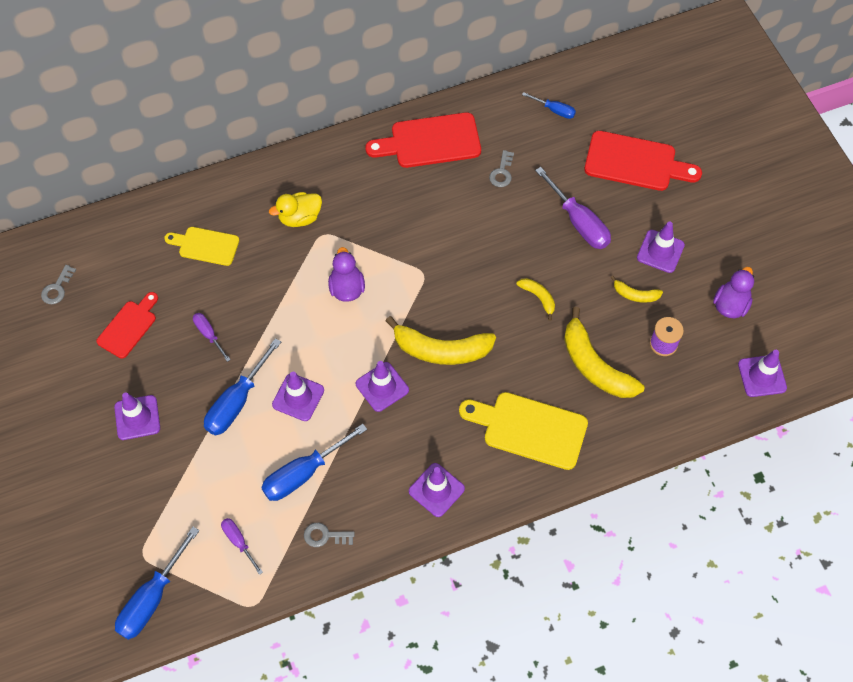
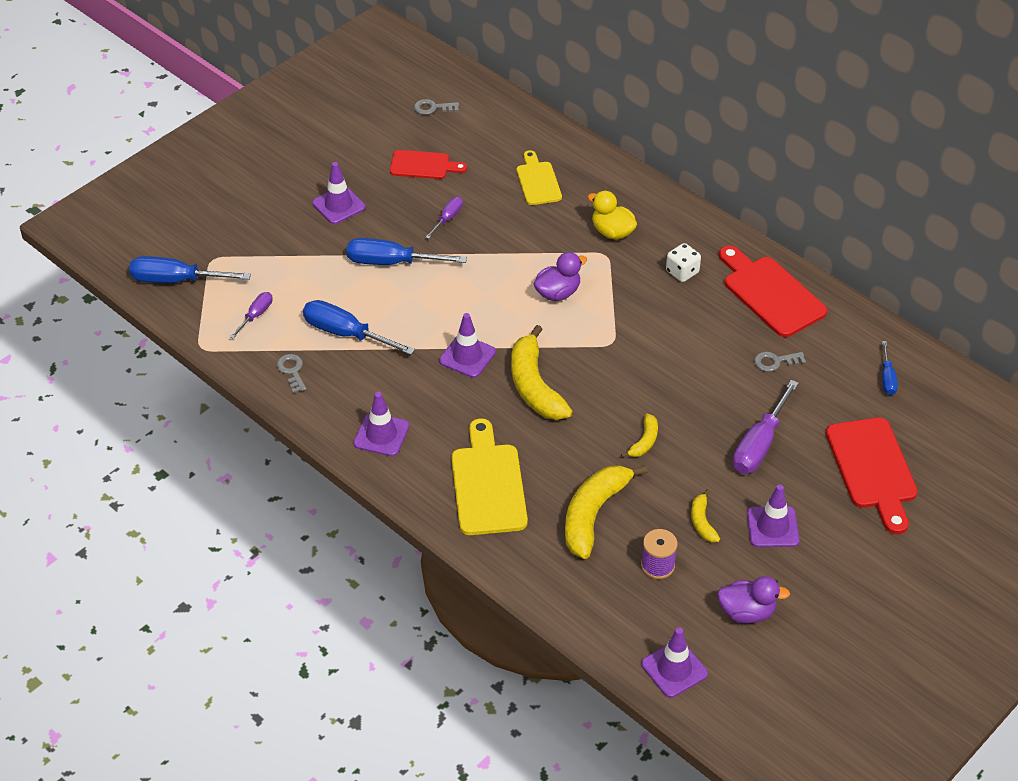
camera: 65 degrees right, 15 degrees down
(298, 397) = (420, 301): purple traffic cone -> none
(373, 189) = (682, 272): none -> white dice

